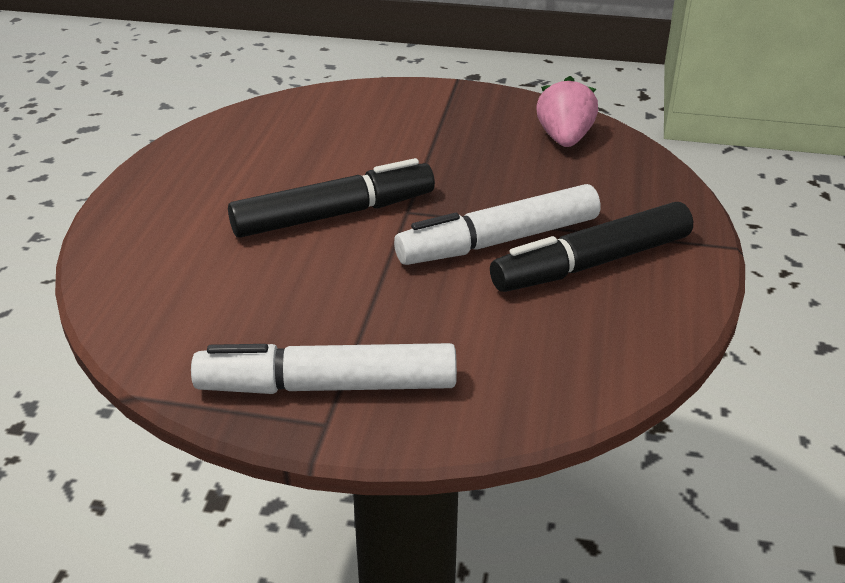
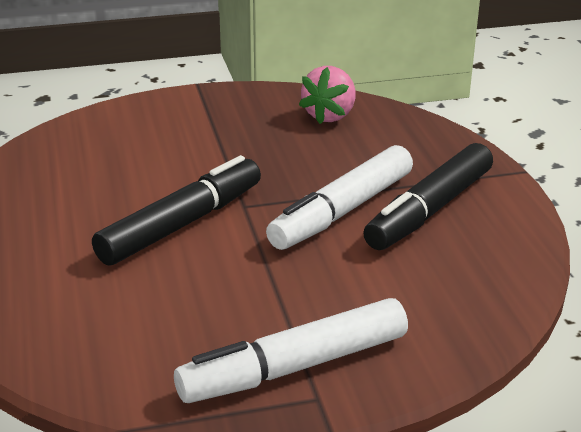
camera: 25 degrees left, 5 degrees down
(564, 139) = (330, 115): pink strawberry -> pink strawberry turned 135 degrees counterclockwise

